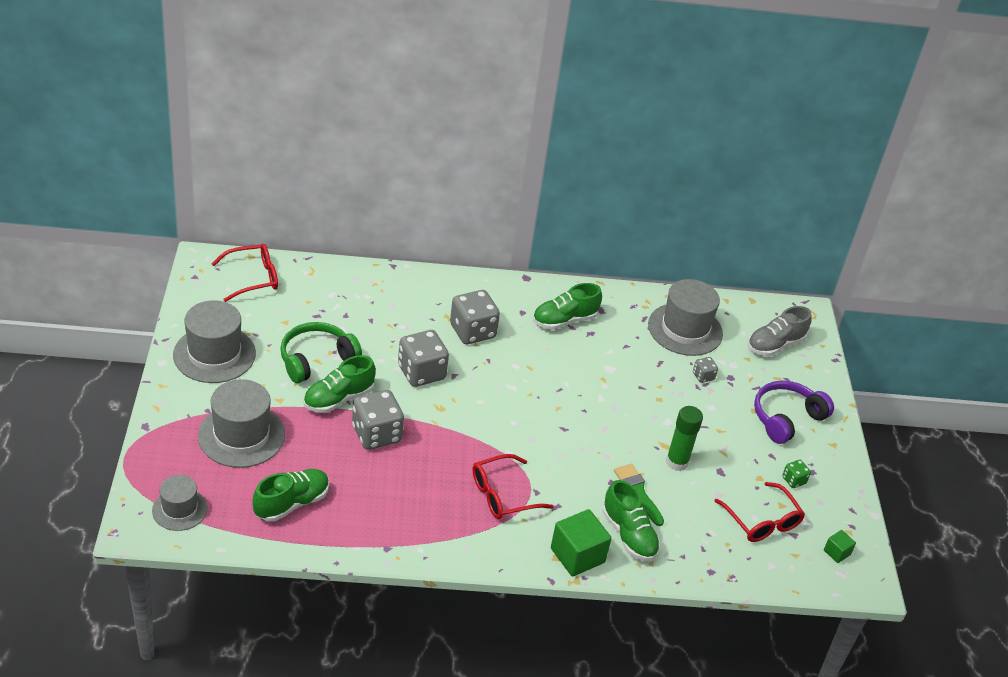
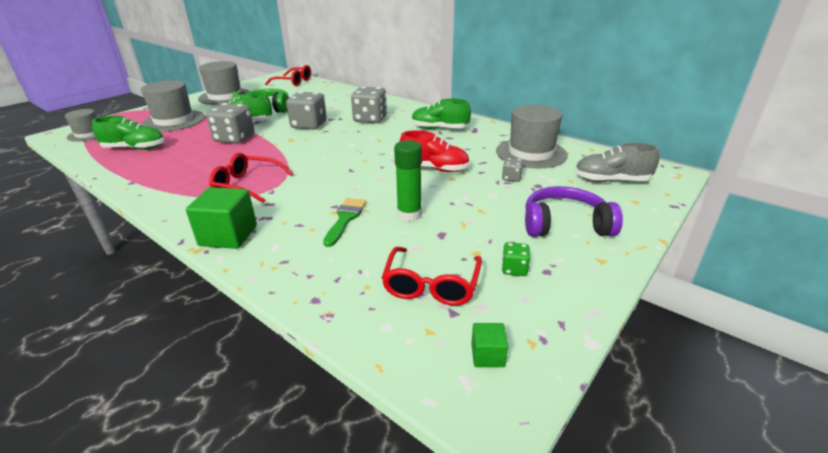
camera: 45 degrees right, 10 degrees down
(629, 535) = (290, 241): green shoe -> none
(631, 392) = (434, 168): none -> red shoe

